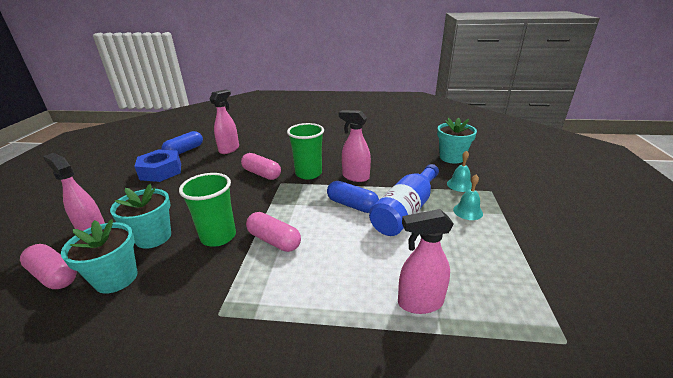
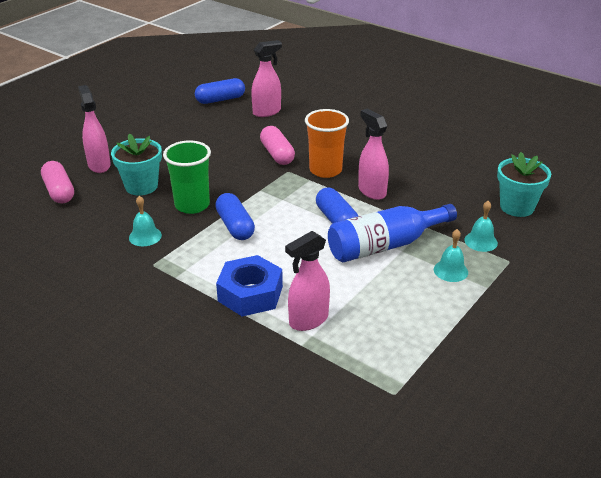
camera: 30 degrees right, 5 degrees up
(116, 278) = (99, 210): turquoise flower pot -> none
(161, 171) = (183, 119): blue nut -> blue nut (250, 294)
(188, 286) = (145, 236): none -> turquoise bell
(274, 240) = (235, 226): pink capsule -> blue capsule
(308, 173) = (325, 170): green cup -> orange cup
(419, 302) = (308, 320): pink spray bottle -> pink spray bottle turned 60 degrees counterclockwise

